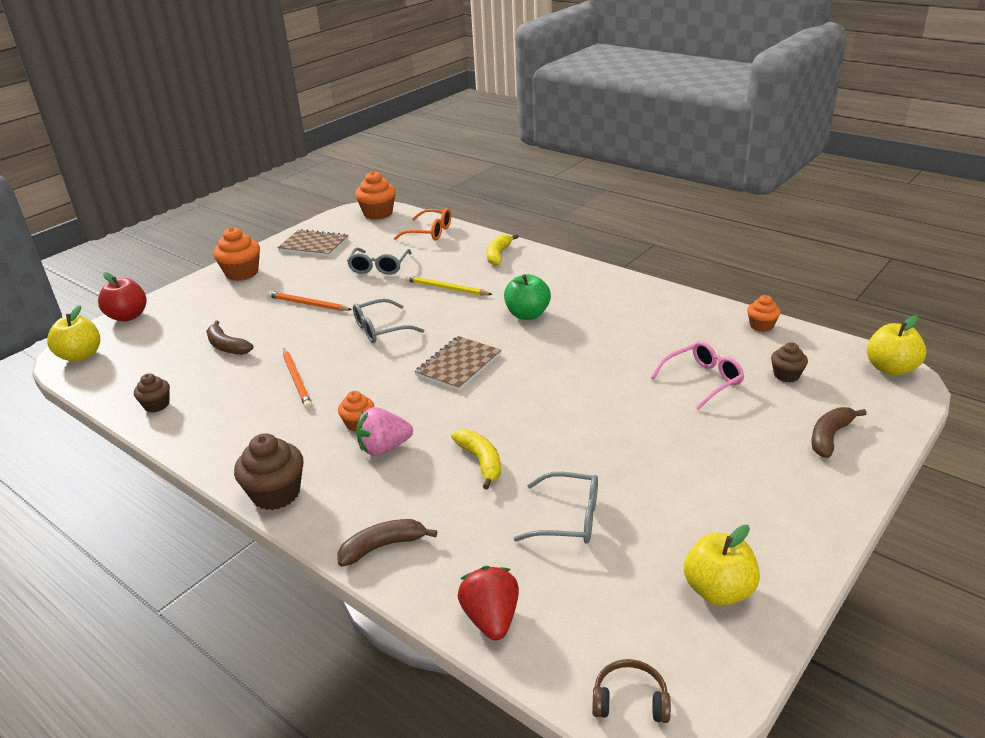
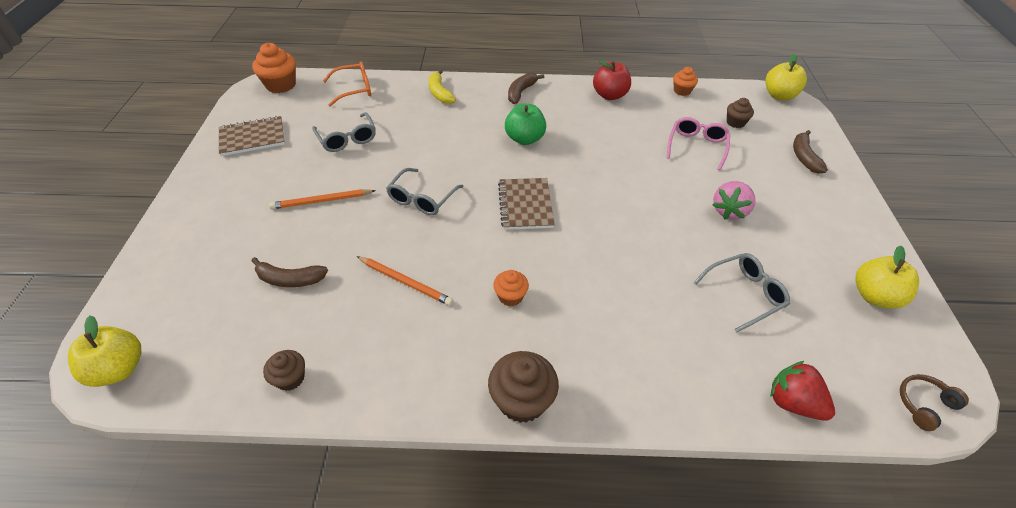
camera: 40 degrees left, 15 degrees up
(128, 316) = (123, 296): red apple -> red apple (609, 95)
(242, 273) = (207, 194): orange cupcake -> none
(382, 546) = (659, 394): brown banana -> brown banana (521, 92)
(384, 448) = (557, 307): pink strawberry -> pink strawberry (729, 211)
(446, 288) = (432, 139): yellow pencil -> none
(481, 462) = (639, 280): yellow banana -> none

